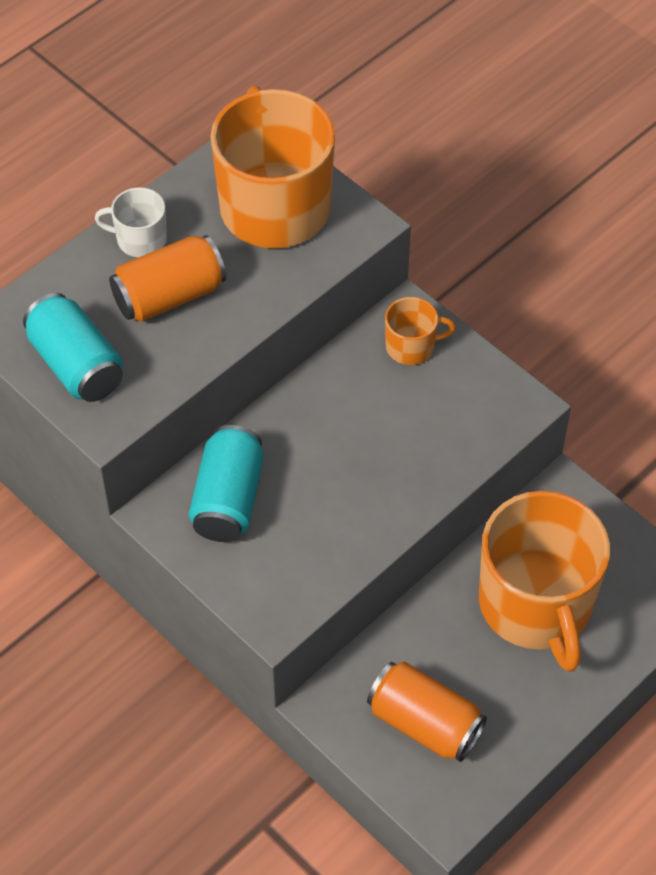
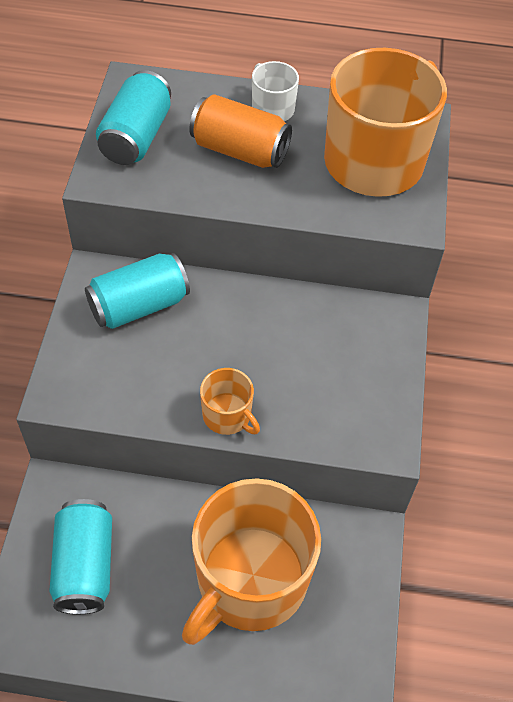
camera: 50 degrees right, 0 degrees up
(411, 346) = (370, 336): orange mug -> orange mug (227, 415)
(424, 723) = (84, 566): orange can -> turquoise can

